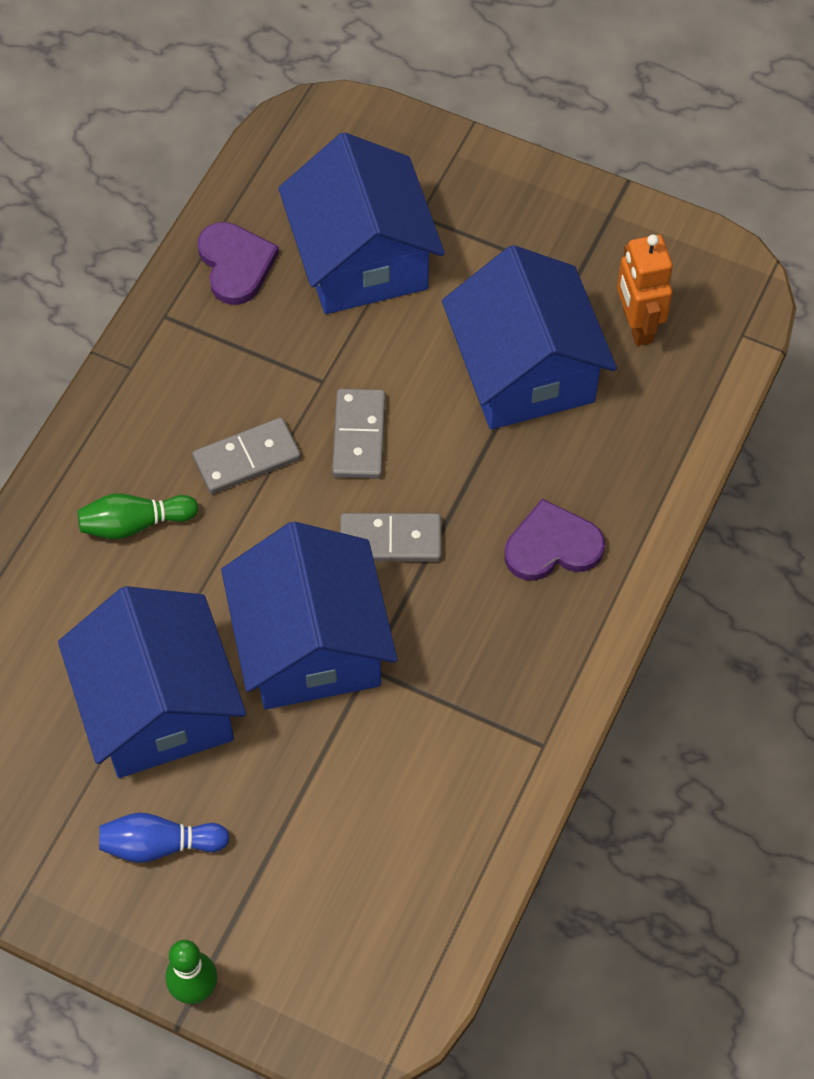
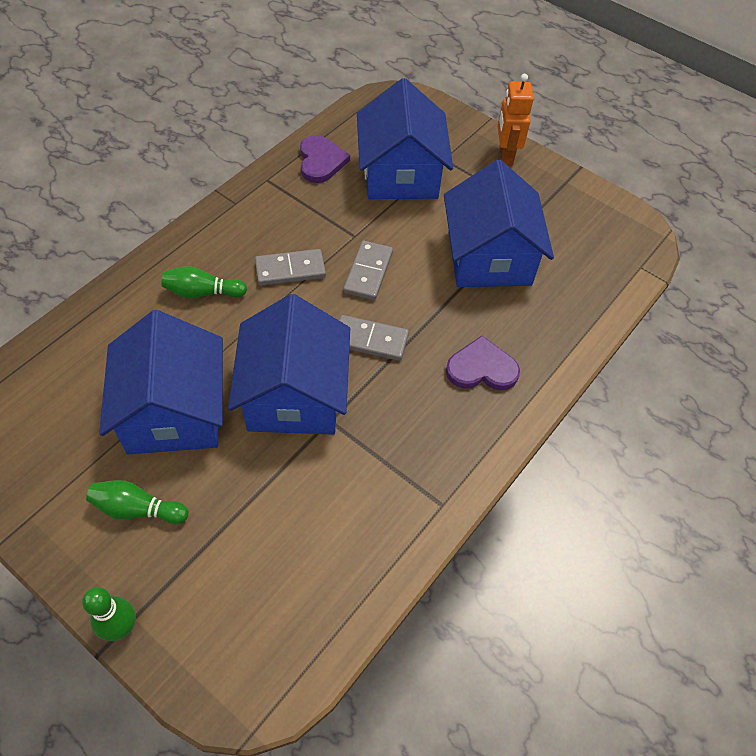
camera: 10 degrees right, 5 degrees down
(159, 845) = (137, 509): blue bowling pin -> green bowling pin
(637, 326) = (570, 247): orange robot -> orange robot (505, 156)

